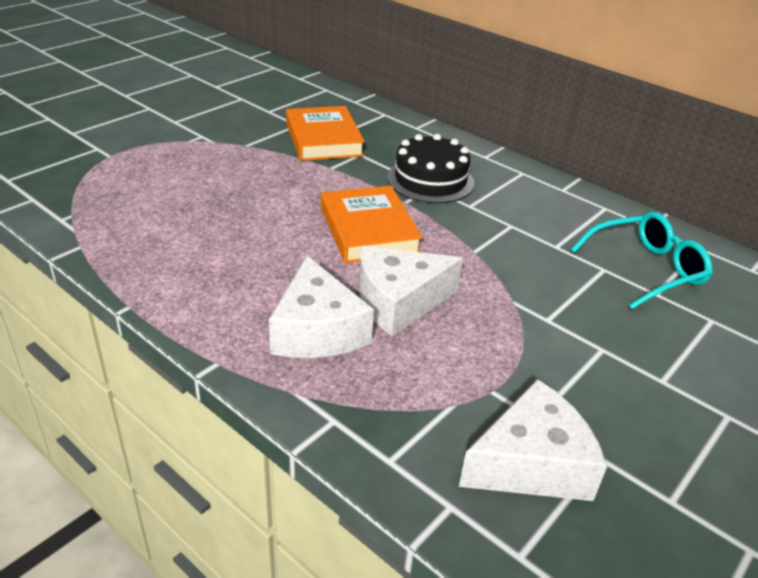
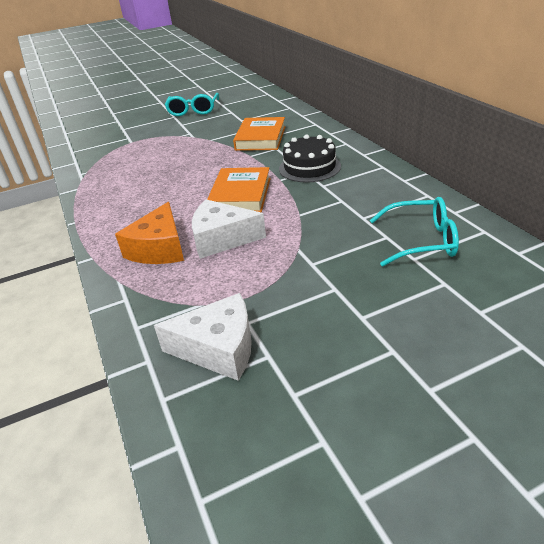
camera: 30 degrees right, 0 degrees up
(175, 97) = (193, 110): none -> turquoise glasses
(317, 330) = (159, 248): white cheese -> orange cheese

